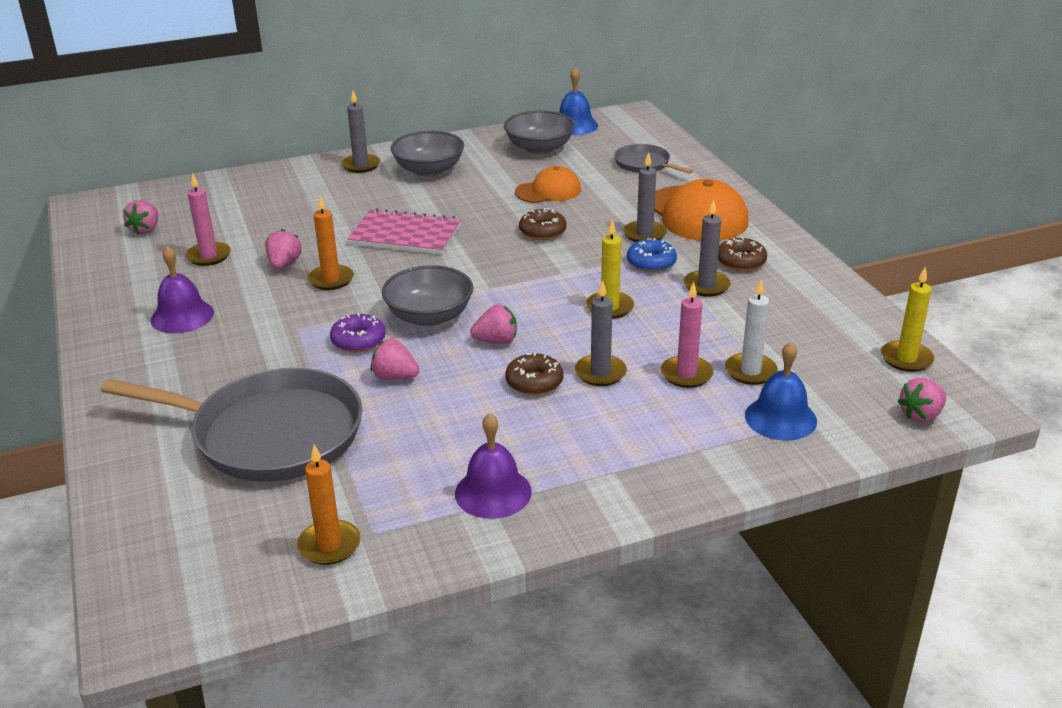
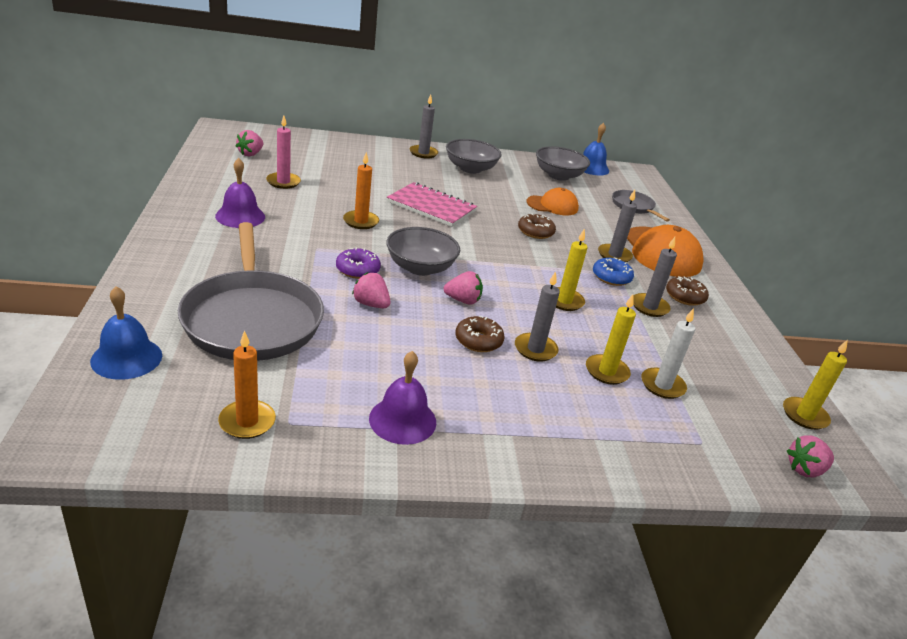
camera: 10 degrees right, 0 degrees up
(269, 434) = (252, 318): grey pan -> grey pan turned 45 degrees clockwise
(284, 264) = (333, 202): pink strawberry -> none
(686, 374) = (606, 371): pink candle -> yellow candle
(780, 418) = (675, 433): blue bell -> blue bell (126, 358)

